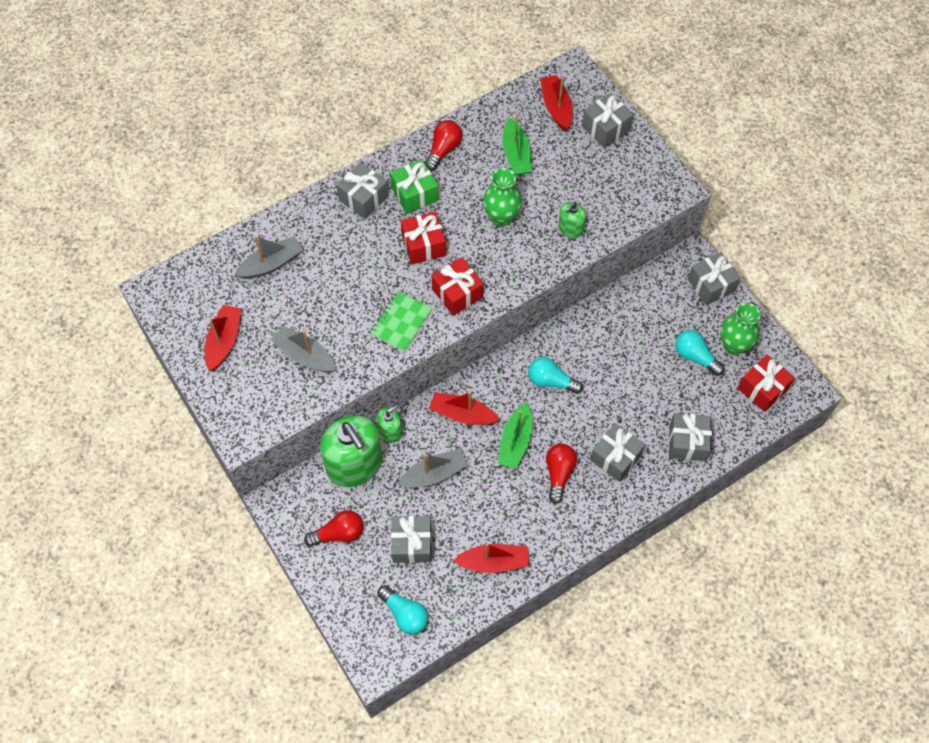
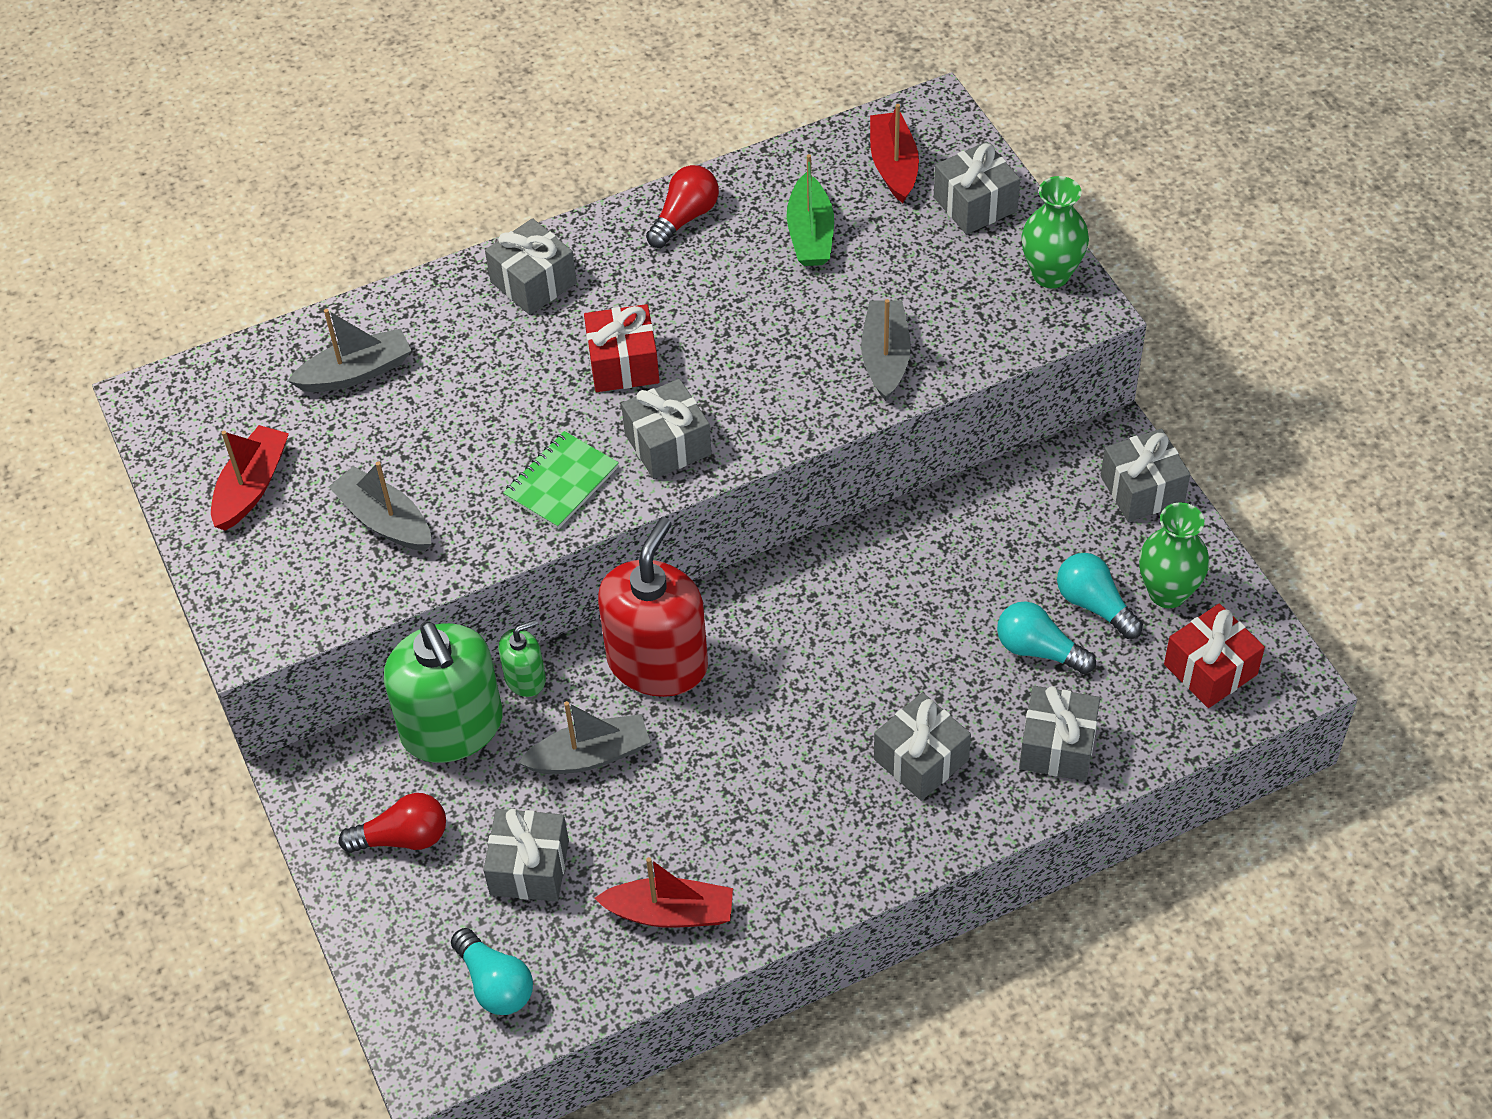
camera: 10 degrees right, 10 degrees down
(415, 194) = (623, 283): green gift -> none
(457, 293) = (668, 444): red gift -> grey gift
(462, 414) = (657, 662): red boat -> red soap dispenser
(501, 217) = (766, 330): green vase -> green vase (1051, 274)
(515, 441) = (745, 716): green boat -> none
(551, 381) = (826, 622): turquoise light bulb -> turquoise light bulb (1038, 650)
(559, 473) = (813, 776): red light bulb -> none
(570, 229) = (885, 358): green soap dispenser -> grey boat

